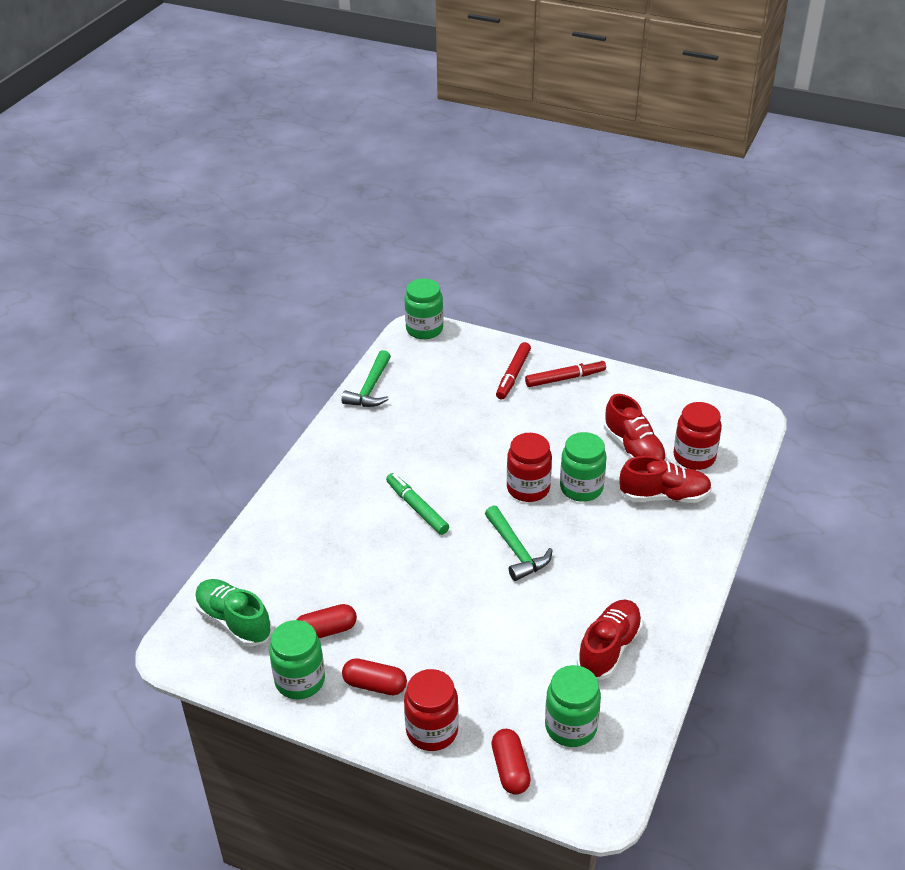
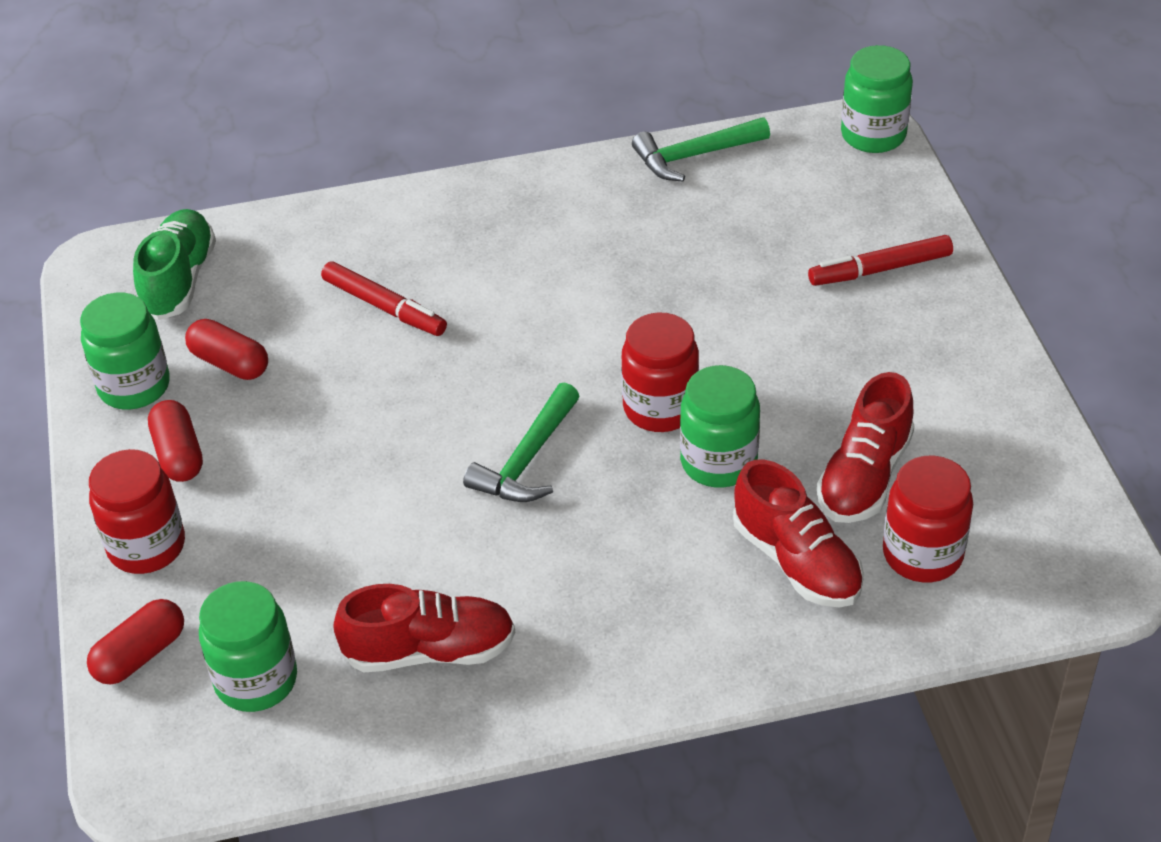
camera: 55 degrees right, 5 degrees up
(417, 508) = (513, 323): green marker -> none
(565, 378) = (937, 324): red marker -> red marker (384, 307)

